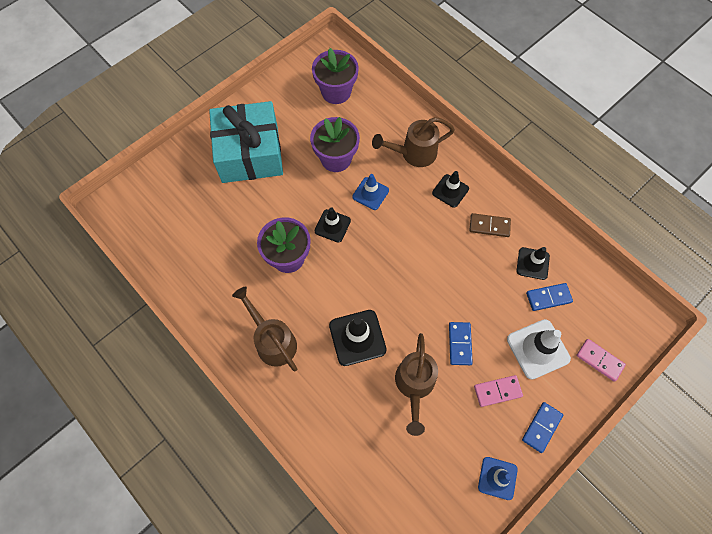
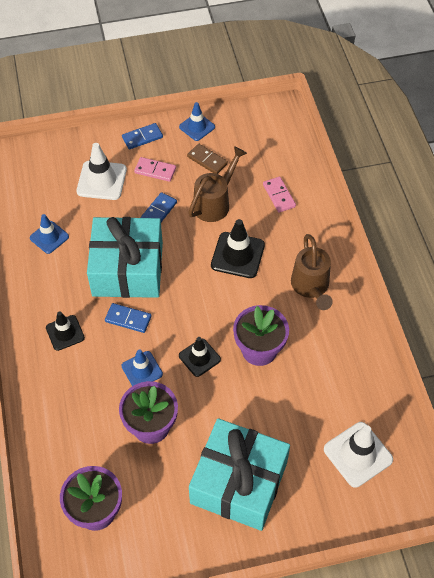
camera: 150 degrees left, 10 degrees down
(170, 215) = (358, 454): none -> white traffic cone
(413, 153) = (69, 389): brown watering can -> none
(443, 270) = (127, 269): none -> turquoise gift
(489, 226) = (57, 284): brown domino -> brown domino (207, 160)
(532, 263) = (49, 237): black traffic cone -> blue traffic cone
(548, 297) = (60, 208): blue domino -> blue domino (128, 319)
(599, 360) = (63, 153): pink domino -> pink domino (279, 195)

